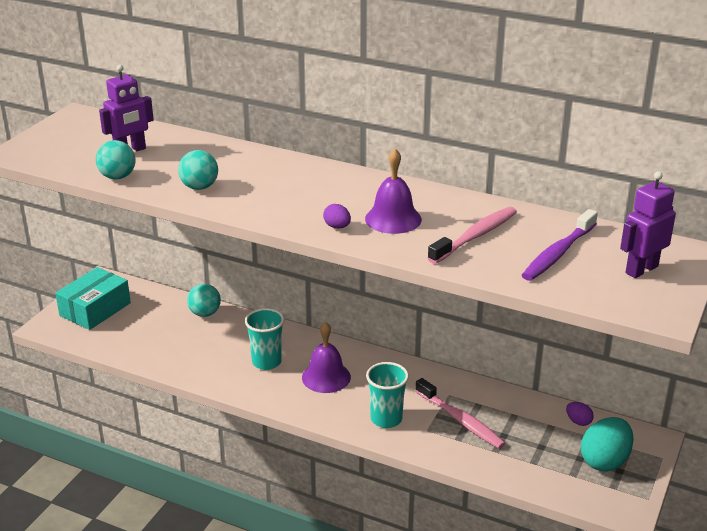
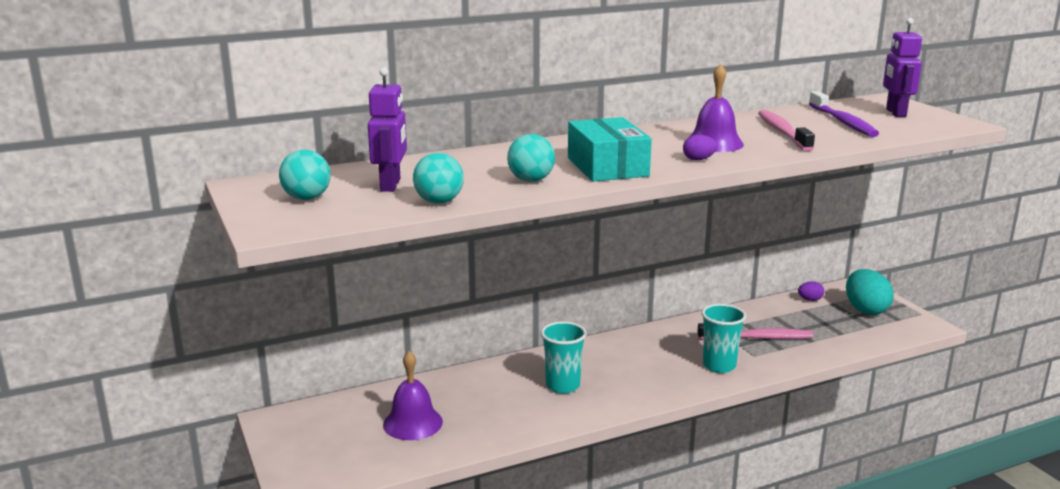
camera: 50 degrees left, 10 degrees down
(95, 309) = (320, 443): turquoise box -> turquoise box (607, 167)
(205, 313) = (435, 386): turquoise ball -> turquoise ball (307, 198)
(326, 377) = (625, 368): purple bell -> purple bell (412, 423)

